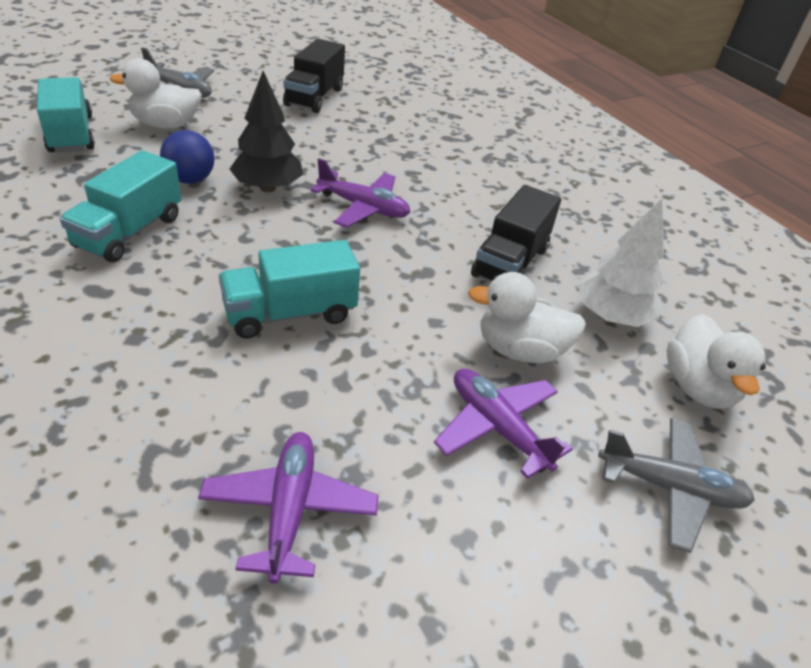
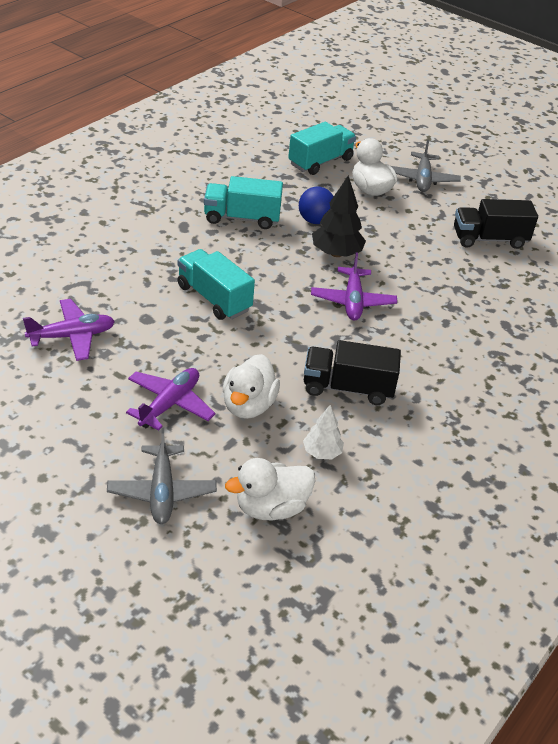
camera: 70 degrees right, 0 degrees up
(519, 350) = (248, 405): white duck -> white duck turned 150 degrees counterclockwise
(611, 317) = (322, 452): white tree -> white tree, size x0.60

